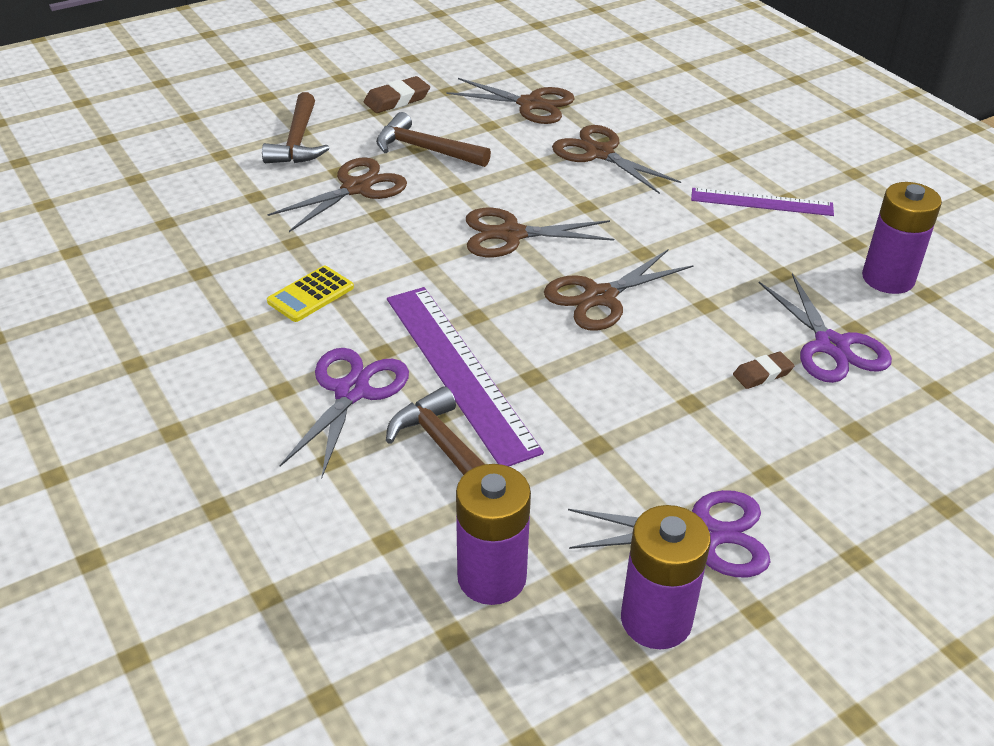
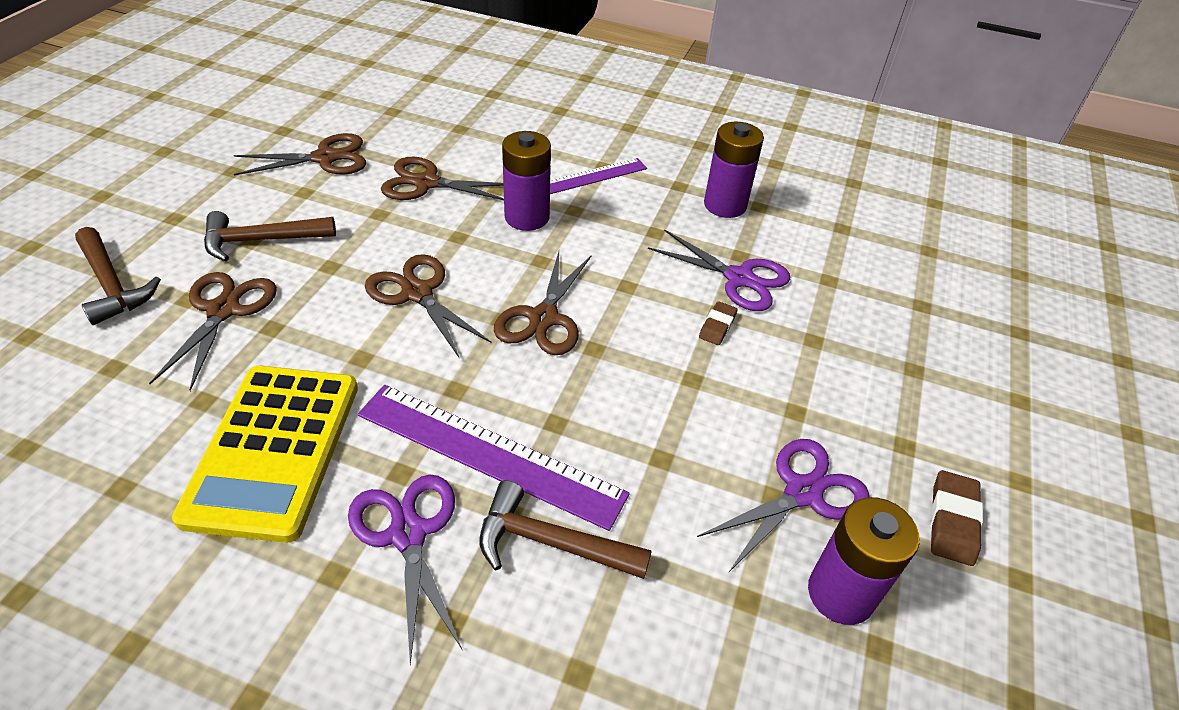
camera: 40 degrees left, 5 degrees up
(310, 294) = (273, 450): yellow calculator -> yellow calculator, size x2.21
(397, 100) = (187, 199): brown eraser -> brown eraser (952, 521)
(492, 577) = (695, 645): purple battery -> purple battery (527, 217)
(511, 234) = (417, 293): brown scissors -> brown scissors turned 90 degrees clockwise

